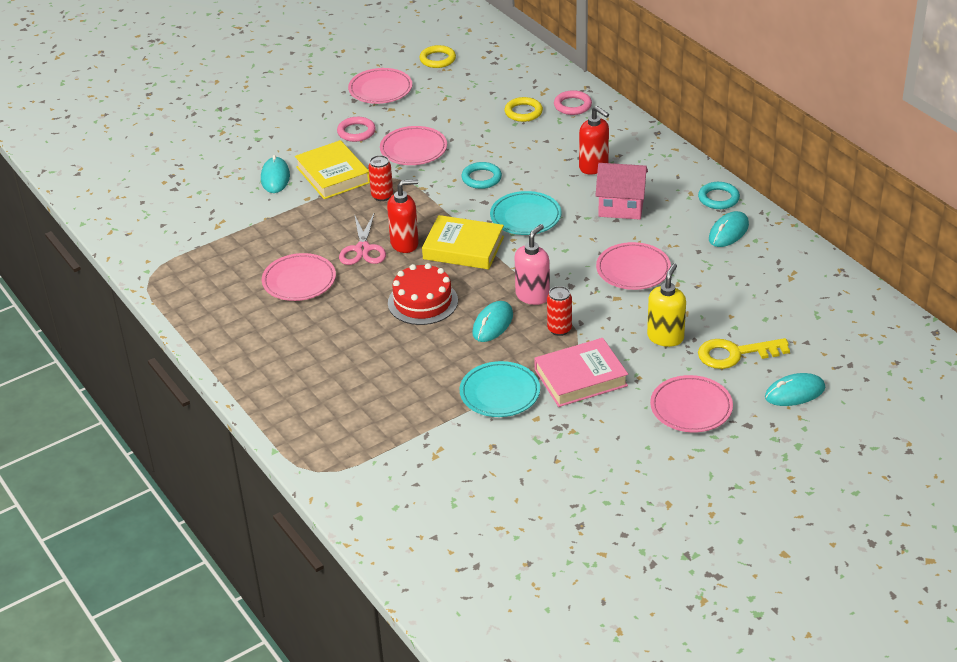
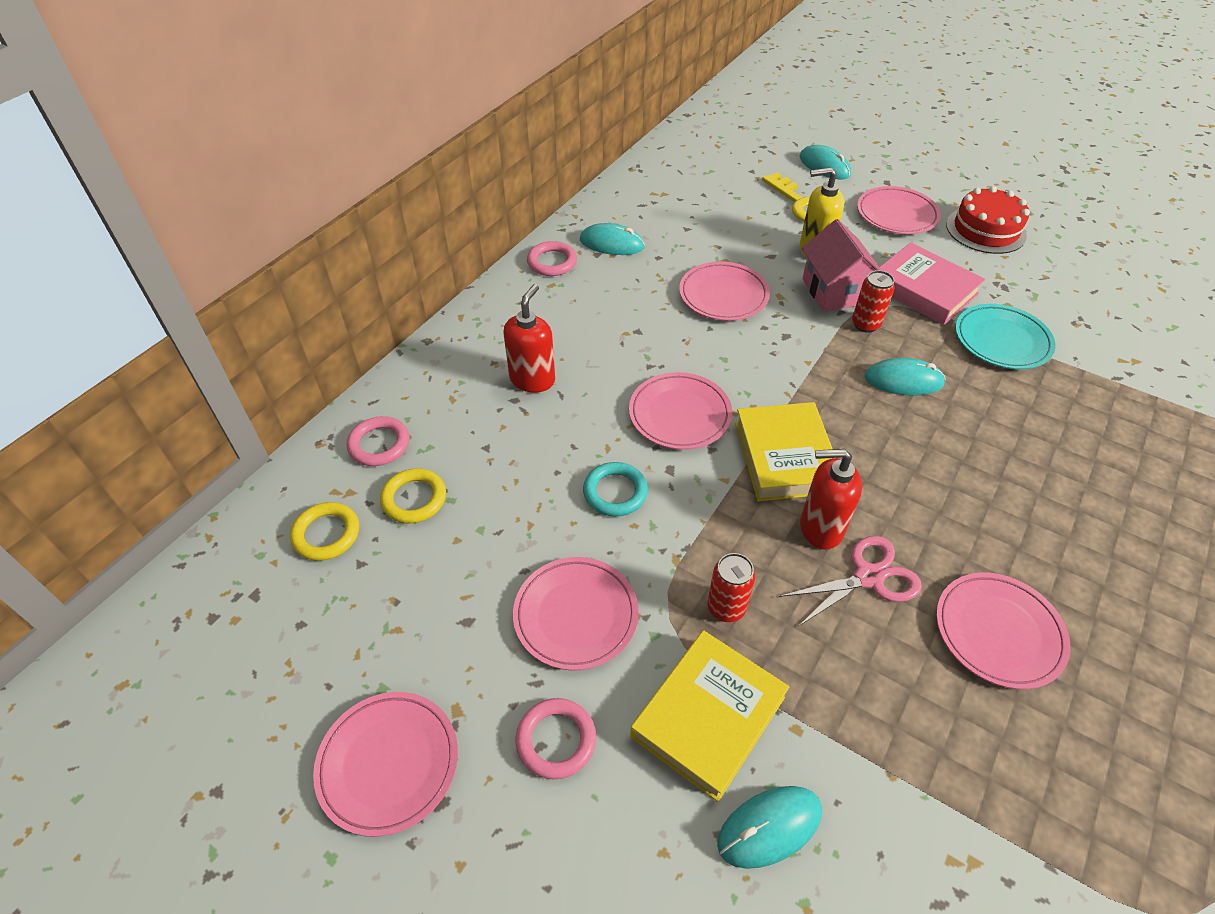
camera: 115 degrees left, 10 degrees up
(405, 243) = (820, 528): red soap dispenser -> red soap dispenser turned 45 degrees counterclockwise
(422, 302) = (920, 461): red cake -> red cake (985, 230)
(437, 59) = (252, 699): yellow ring -> yellow ring (326, 534)
(525, 217) = (679, 414): turquoise plate -> pink plate
(532, 296) = (827, 362): pink soap dispenser -> none
(621, 207) = (609, 333): pink house -> pink house (834, 291)
(718, 198) = (552, 262): turquoise ring -> pink ring

